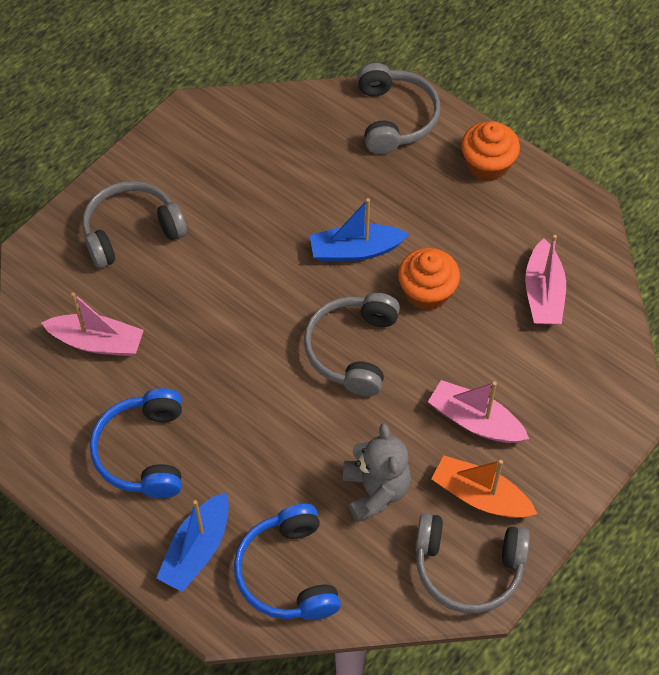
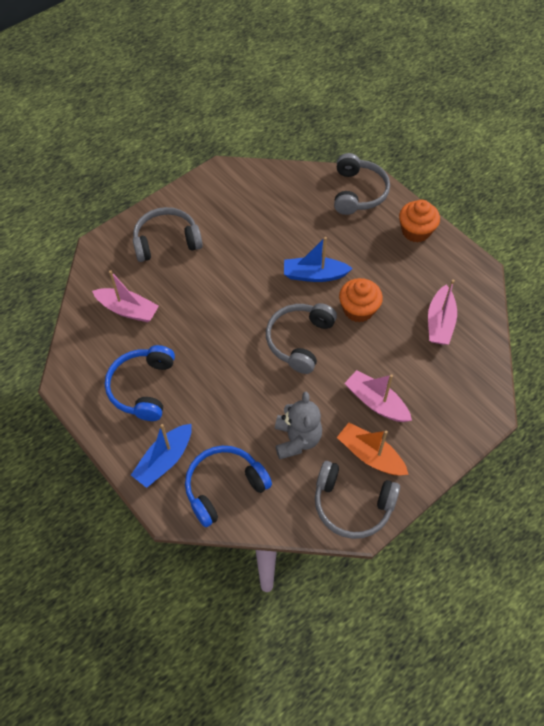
camera: 10 degrees right, 0 degrees up
(288, 573) = (224, 487): blue headphones -> blue headphones turned 60 degrees clockwise

